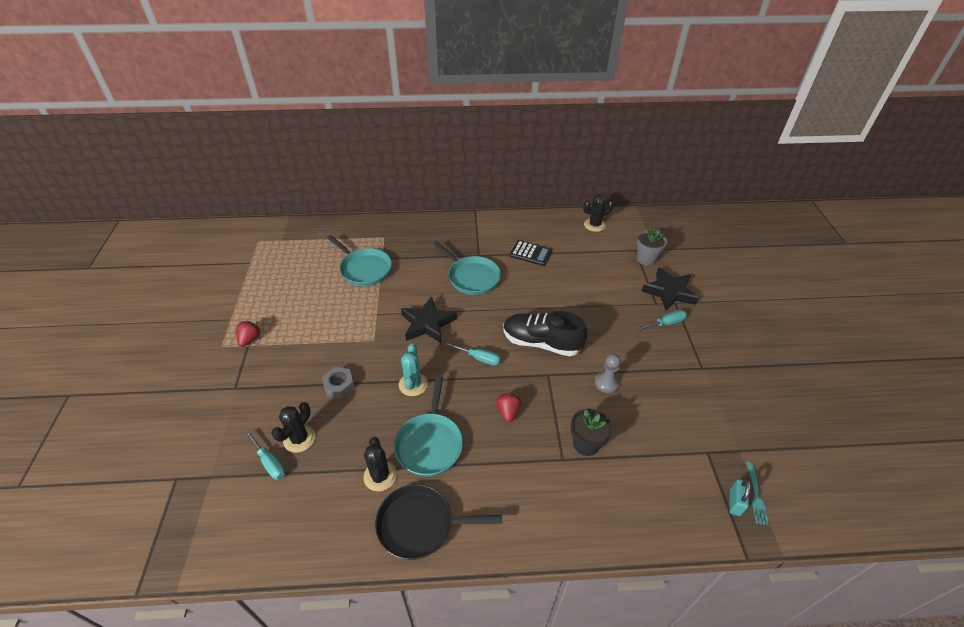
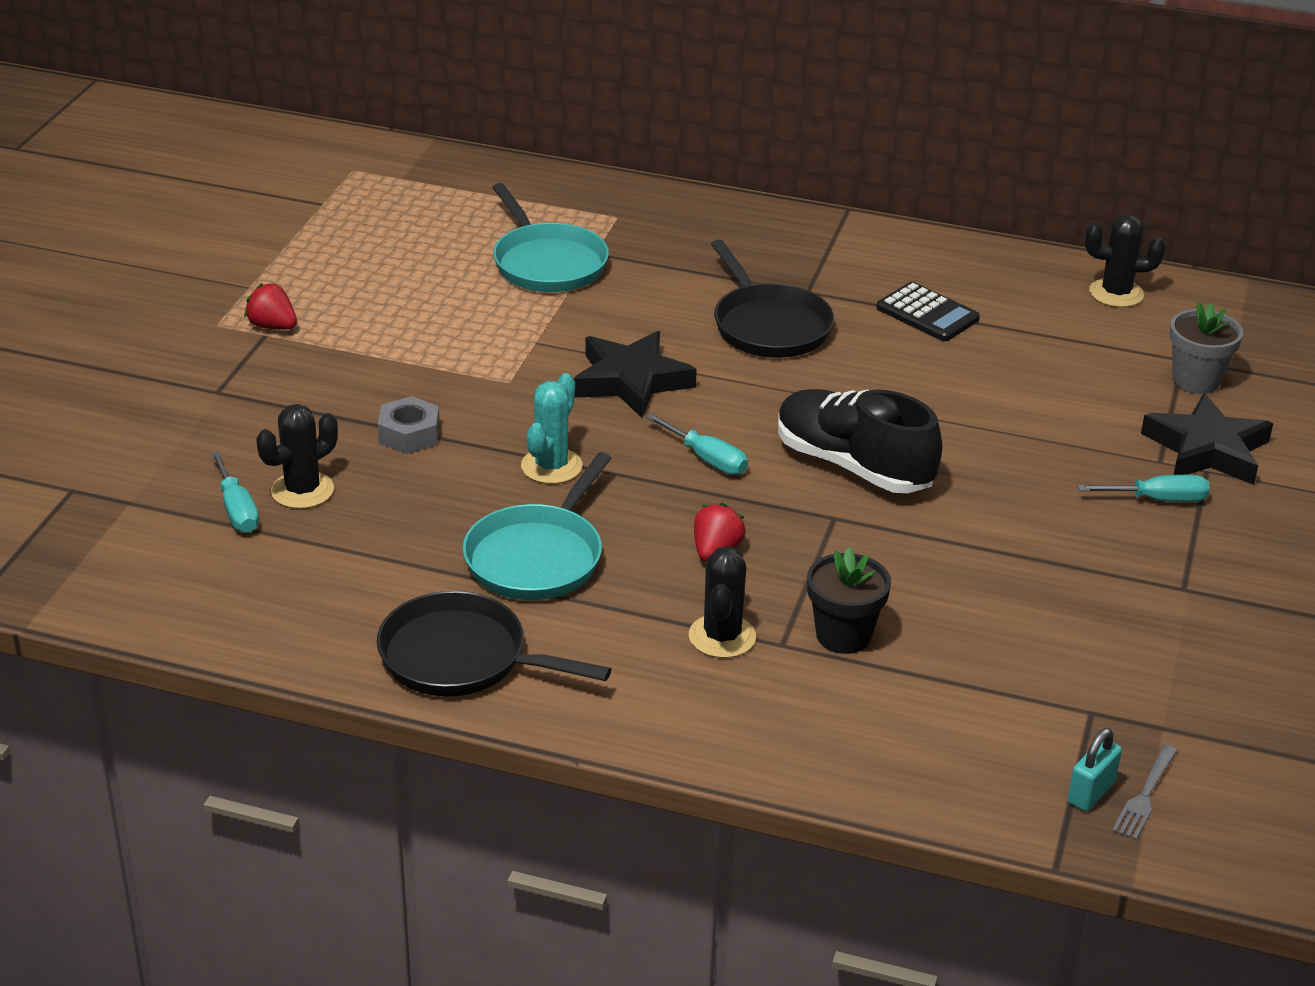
camera: 20 degrees right, 10 degrees down
(250, 339) = (272, 326): red strawberry -> red strawberry turned 90 degrees counterclockwise
(380, 476) = (423, 577): black cactus -> black cactus (722, 636)
(471, 277) = (769, 326): turquoise pan -> black pan
(606, 383) = (950, 559): grey pawn -> none
(756, 495) = (1145, 795): turquoise fork -> grey fork

